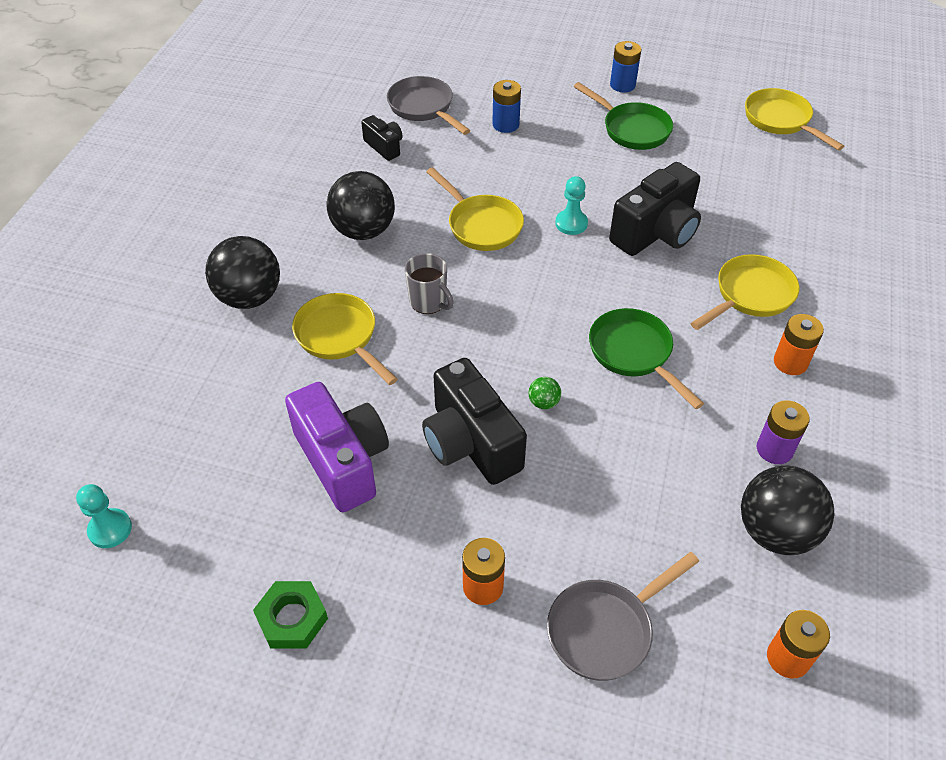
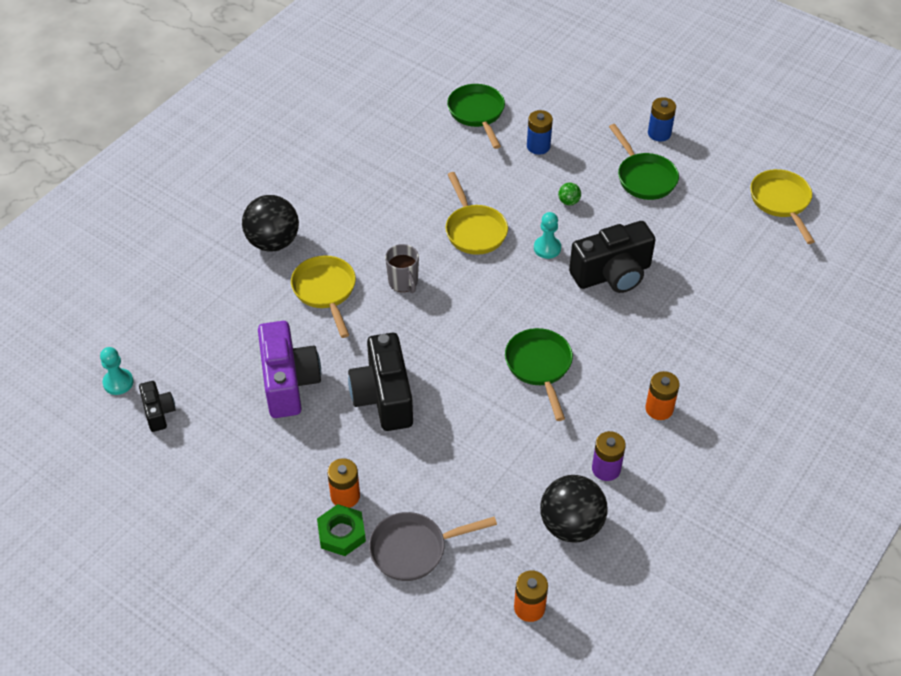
camera: 20 degrees right, 0 degrees up
(292, 618) = (212, 476): green nut -> green nut (341, 533)
(363, 231) = (380, 210): black ball -> none
(384, 147) = (429, 142): black camera -> black camera (158, 412)
(423, 108) = (477, 114): grey pan -> green pan
(543, 402) = (451, 383): green ball -> green ball (569, 202)
(750, 295) = (659, 347): yellow pan -> none

